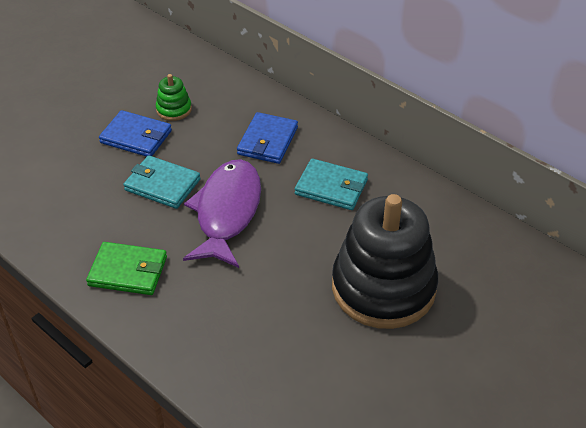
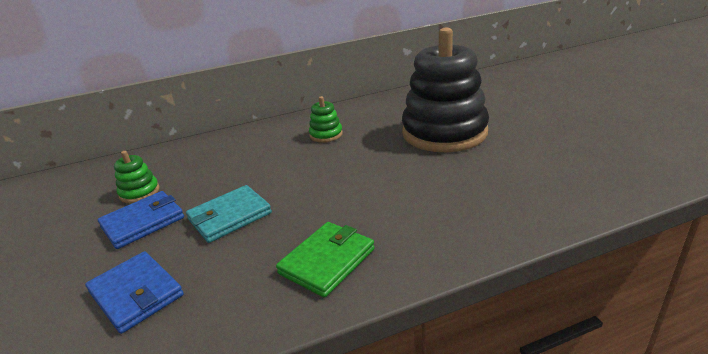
camera: 60 degrees left, 15 degrees down
(227, 212) = (304, 185): purple fish -> none
(267, 141) = (244, 152): blue wallet -> blue wallet (136, 294)
(331, 187) = (326, 135): turquoise wallet -> green stacking toy

